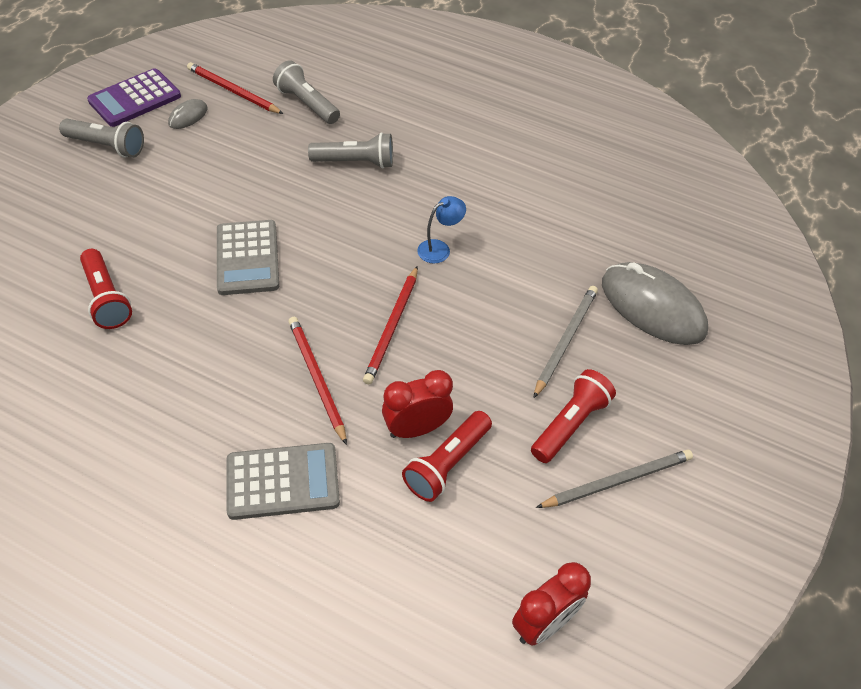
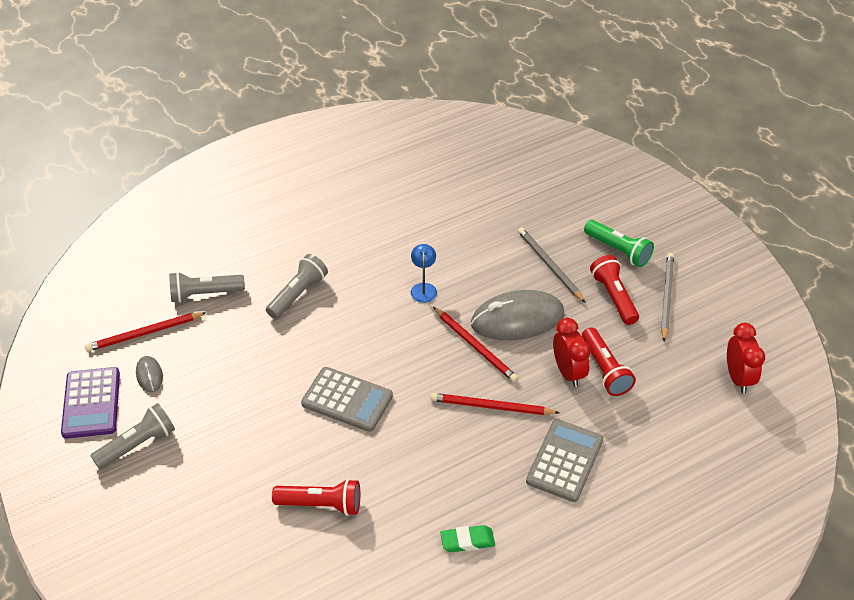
camera: 55 degrees left, 5 degrees down
(121, 438) = (467, 541): none -> green eraser
(416, 429) = (568, 372): red clock -> red clock turned 150 degrees clockwise
(650, 396) = (618, 250): none -> green flashlight
(652, 307) = (552, 212): grey mouse -> grey mouse (517, 319)

